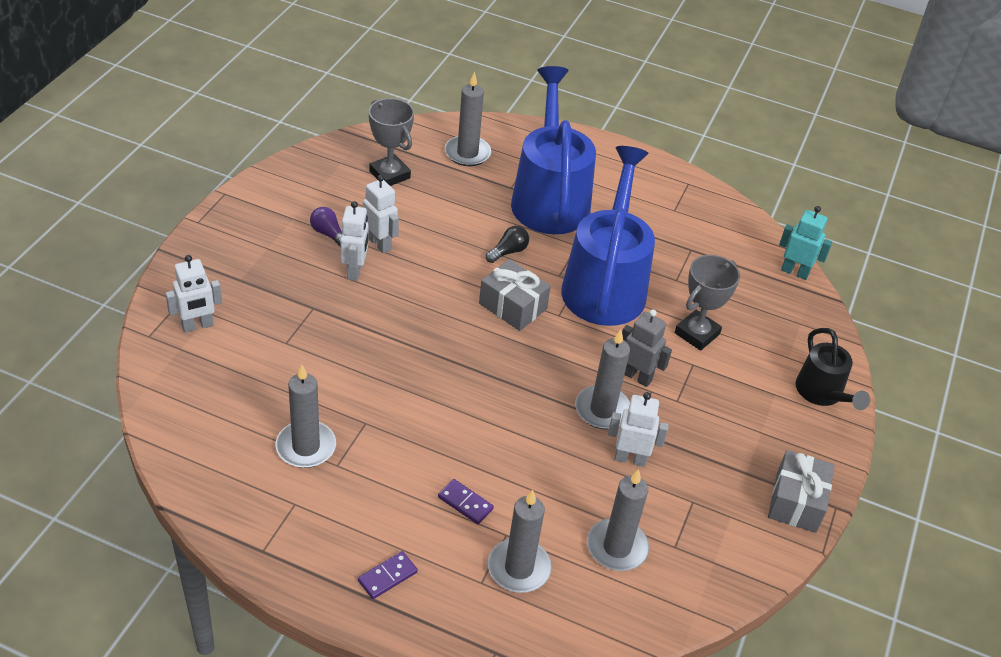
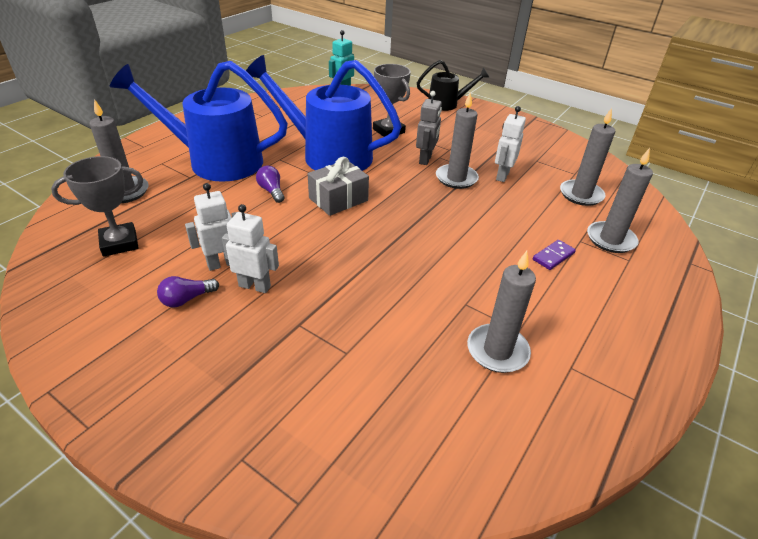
camera: 75 degrees left, 5 degrees down
(197, 326) = (296, 439): white robot -> none
(387, 577) = (640, 311): purple domino -> none
(508, 252) = (271, 191): black light bulb -> purple light bulb
(637, 377) = (425, 159): grey robot -> grey robot turned 150 degrees clockwise
(796, 502) = (532, 128): grey gift -> none

